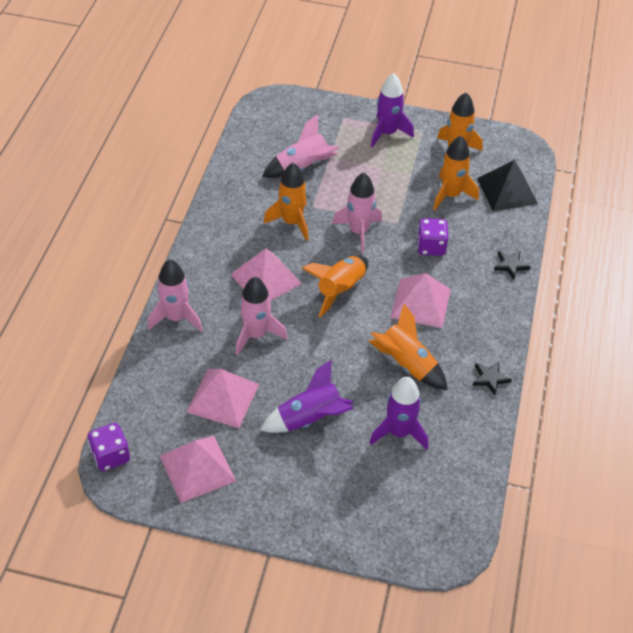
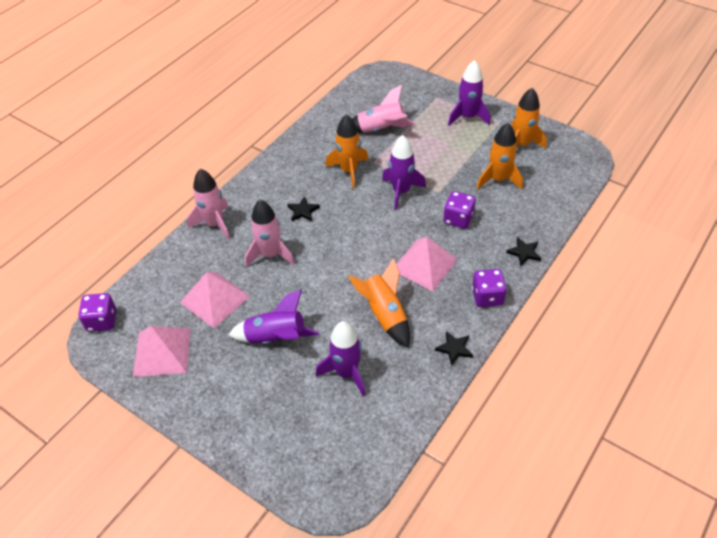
camera: 25 degrees right, 0 degrees up
(266, 279) = (303, 211): pink pyramid -> black star
(340, 290) = (360, 235): orange rocket -> none
(358, 232) = (401, 191): pink rocket -> purple rocket
(496, 319) = (487, 297): none -> purple dice
(507, 191) = (553, 187): black pyramid -> none

